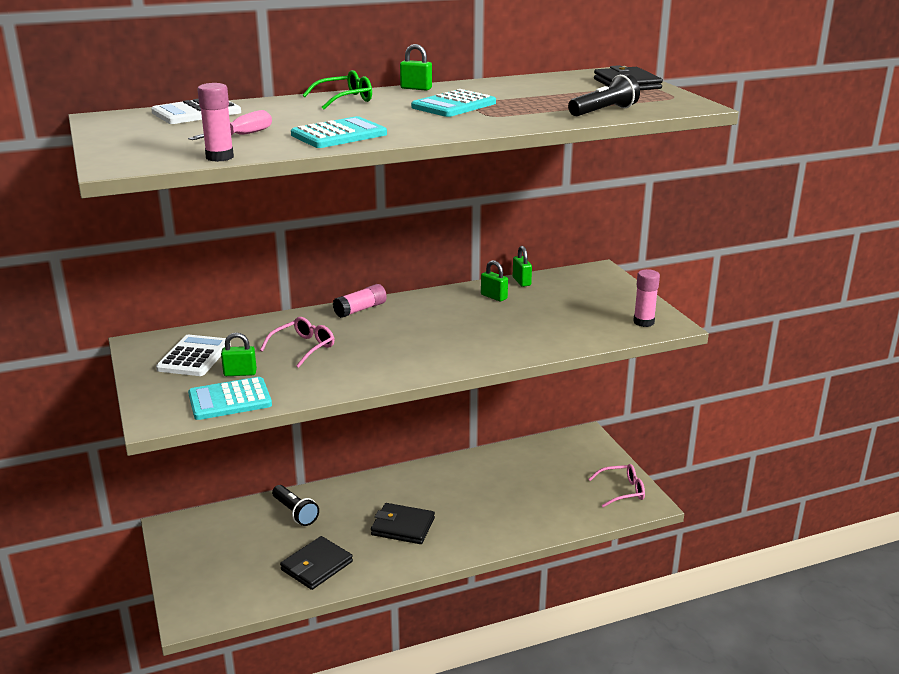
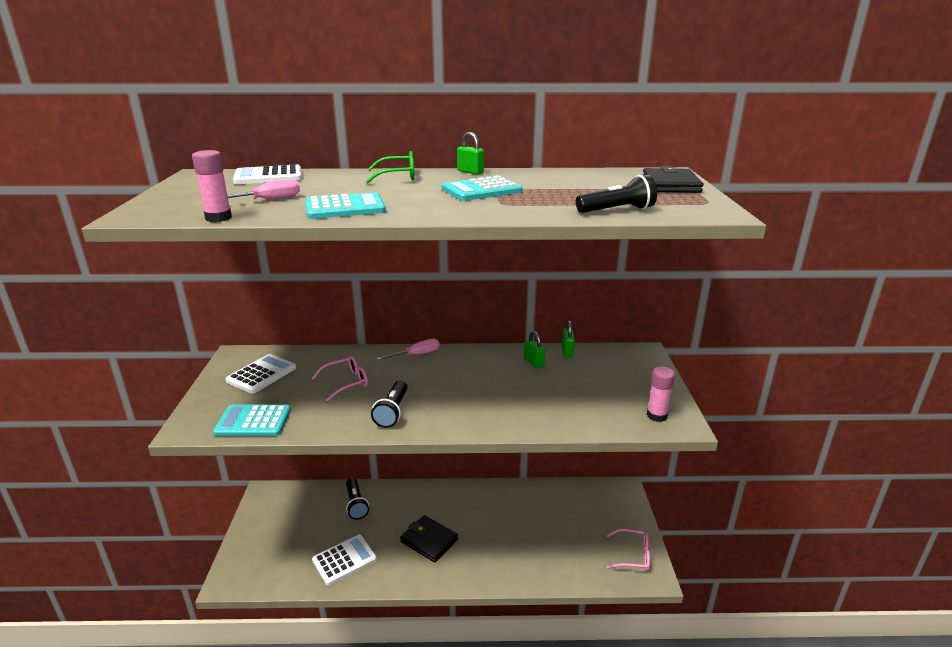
camera: 20 degrees right, 0 degrees up
(240, 373) = (281, 397): green padlock -> none
(317, 566) = (344, 560): black wallet -> white calculator
(360, 309) = (416, 354): pink glue stick -> pink screwdriver
(379, 364) = (392, 412): none -> black flashlight

